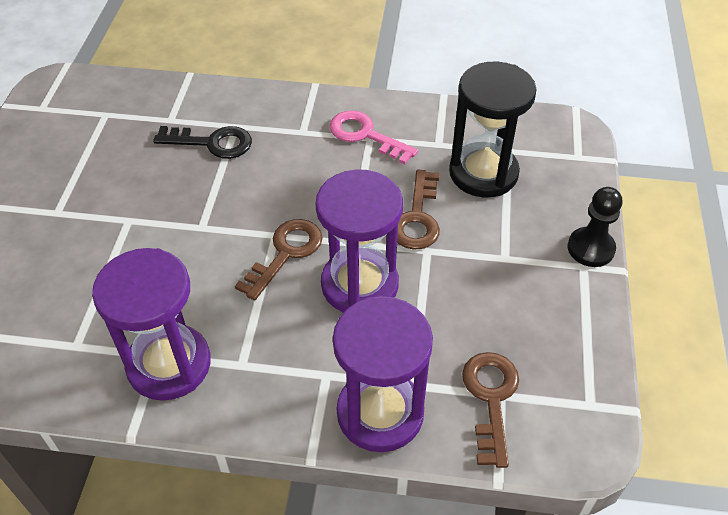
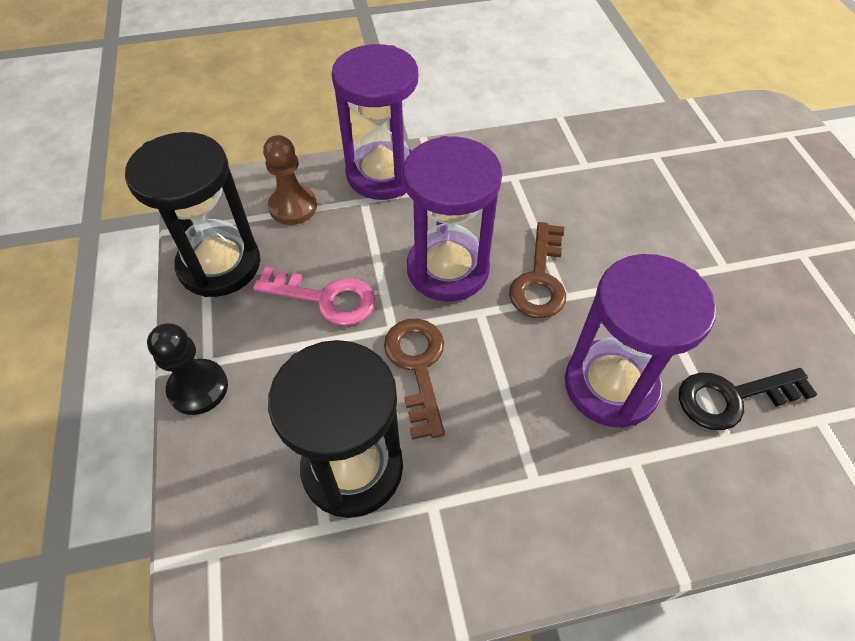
camera: 160 degrees right, 5 degrees up
(169, 364) = (570, 161): purple hourglass -> purple hourglass (610, 385)
(365, 135) = (543, 484): pink key -> pink key (325, 298)
(491, 399) = (293, 207): brown key -> brown pawn
(573, 351) = (219, 265): none -> black hourglass

